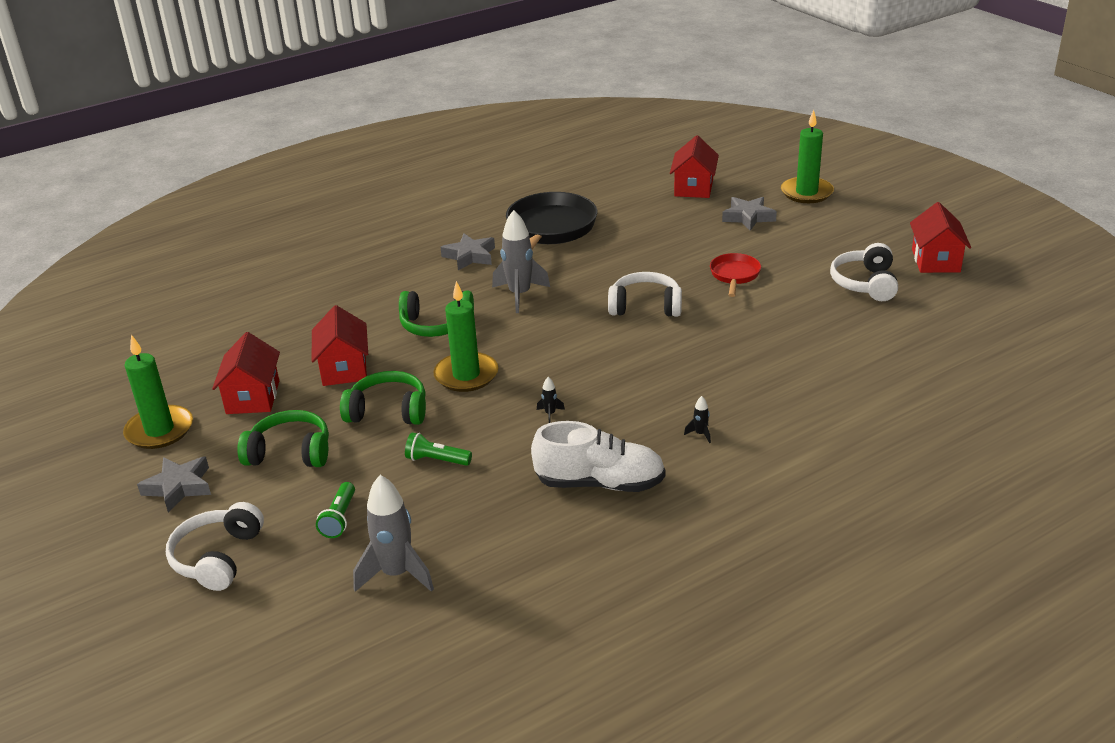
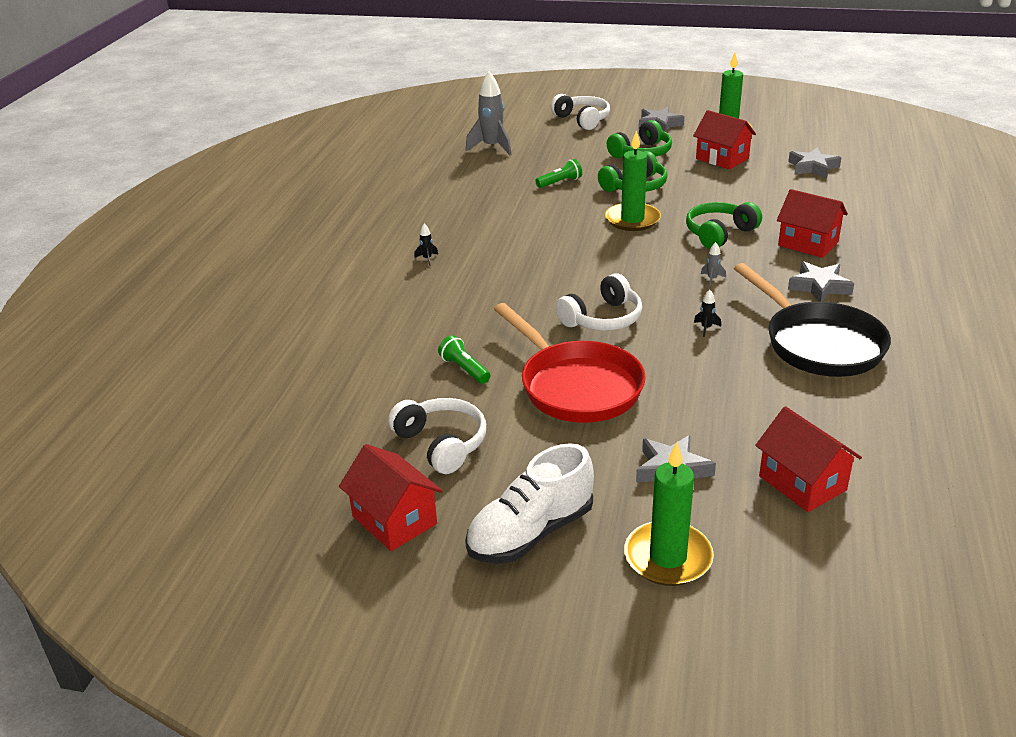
camera: 135 degrees right, 0 degrees up
(224, 342) = (812, 167): none -> grey star
(339, 518) = (559, 148): green flashlight -> green flashlight (464, 369)
(344, 368) = (710, 189): red house -> red house (808, 244)
(520, 295) = (712, 279): grey rocket -> grey rocket, size x0.42
(550, 414) = (539, 226): black rocket -> black rocket (706, 328)
(600, 483) = (451, 212): white shoe -> white shoe (530, 533)
(734, 275) = (576, 386): red pan -> red pan, size x1.94

